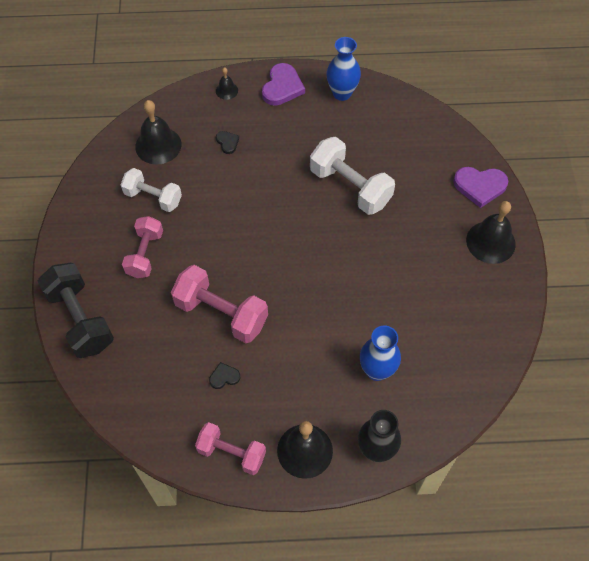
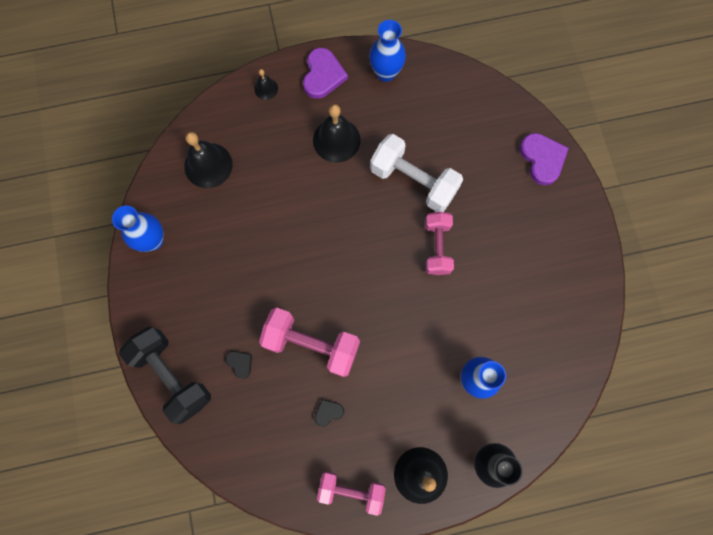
camera: 10 degrees left, 15 degrees up
(91, 200) = (153, 240): none -> blue vase
(145, 254) = (221, 292): pink dumbbell -> pink dumbbell (437, 247)
(153, 197) = (216, 227): white dumbbell -> none
(227, 142) = (279, 150): black heart -> black heart (240, 363)
(480, 186) = (542, 159): purple heart -> purple heart turned 105 degrees counterclockwise
(490, 242) = (562, 220): black bell -> black bell (336, 140)

